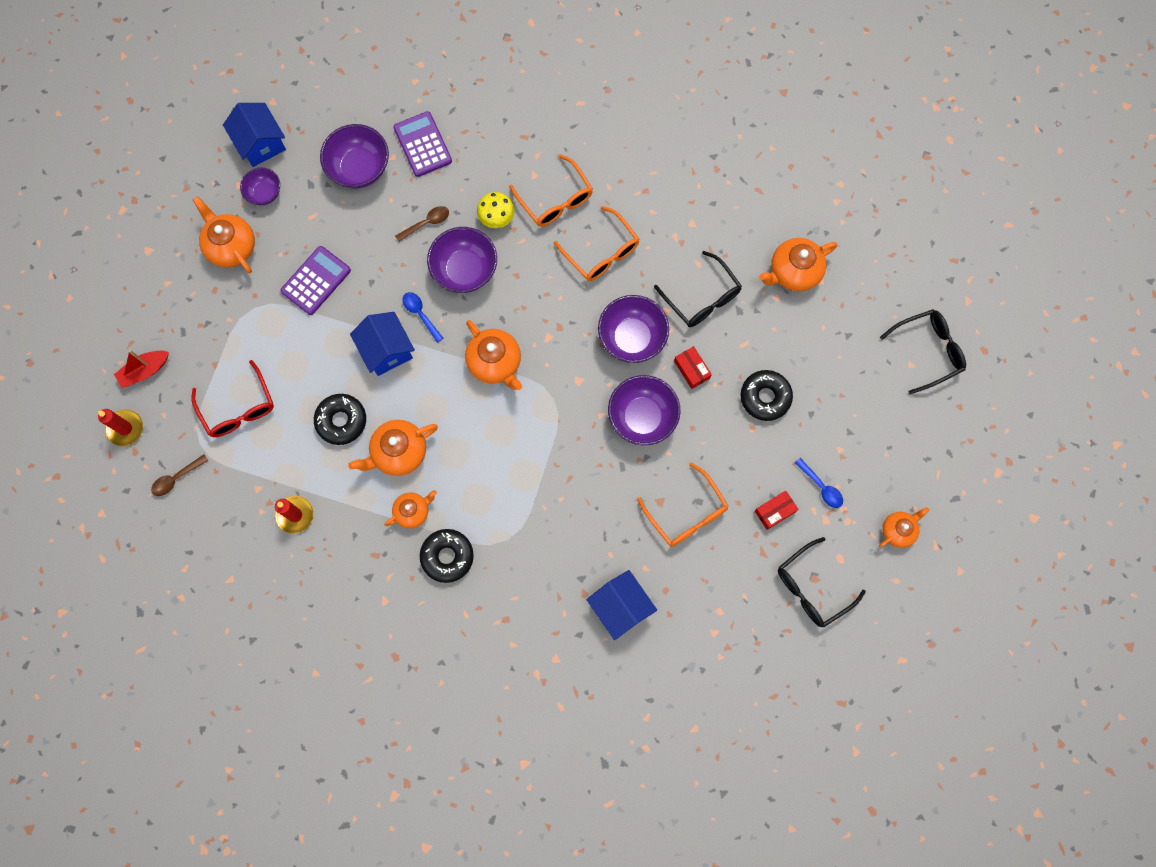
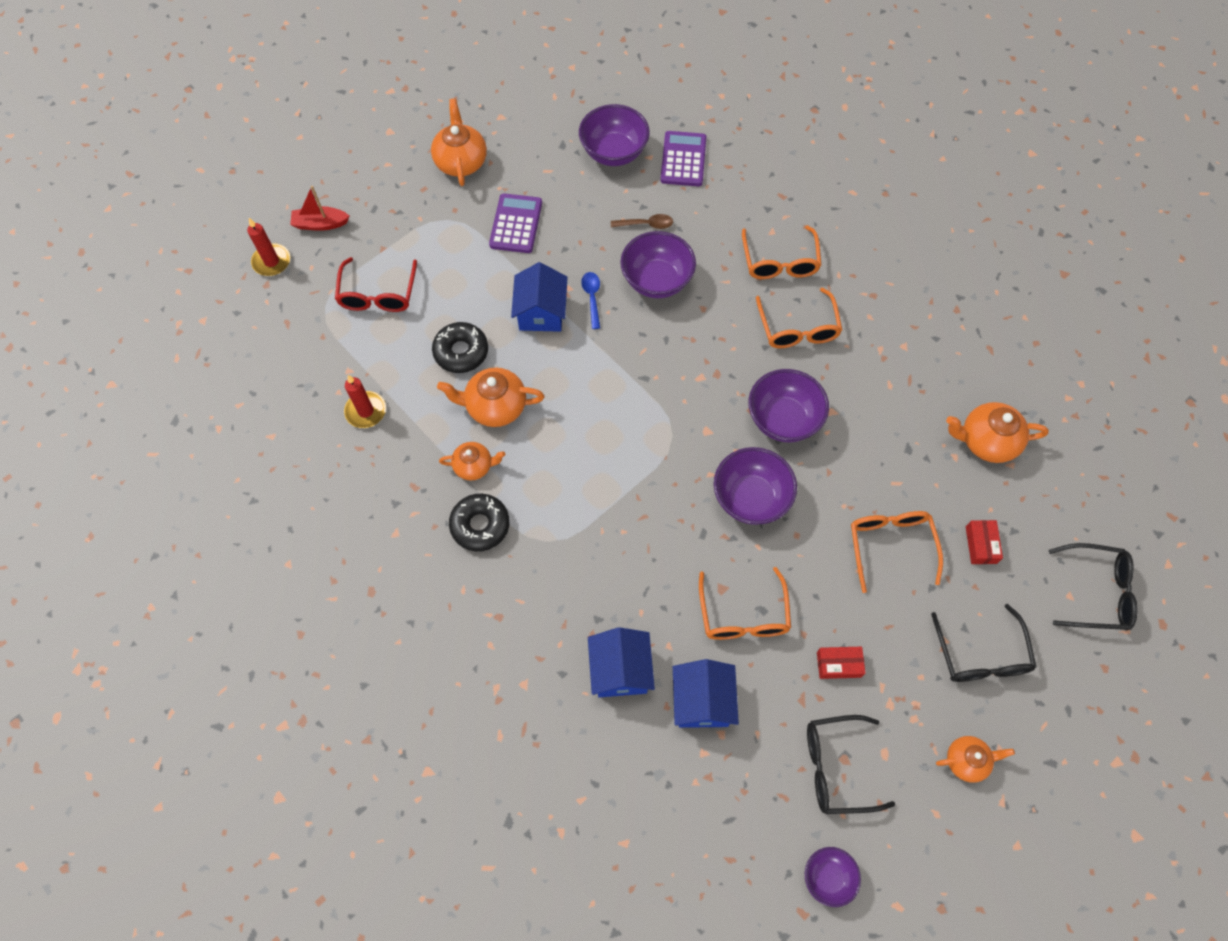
camera: 30 degrees right, 10 degrees down
(176, 478) = (285, 325): brown spoon -> none
(260, 143) = (540, 94): blue house -> blue house (702, 701)
(264, 193) = (518, 133): purple bowl -> purple bowl (828, 877)
(316, 281) = (516, 224): purple calculator -> purple calculator turned 60 degrees counterclockwise
(495, 363) = (635, 374): orange teapot -> none
(496, 217) = (714, 250): yellow mushroom -> none
(691, 369) = (827, 479): red box -> red box (981, 545)
(702, 298) = (876, 418): black glasses -> black glasses (981, 655)
(765, 397) = (890, 545): black donut -> orange glasses
(821, 487) = (903, 667): blue spoon -> none

